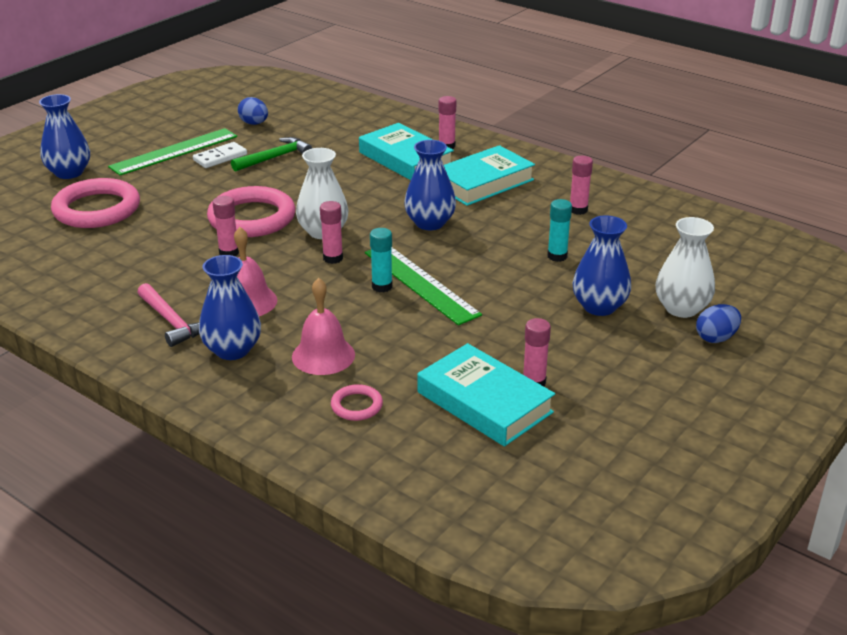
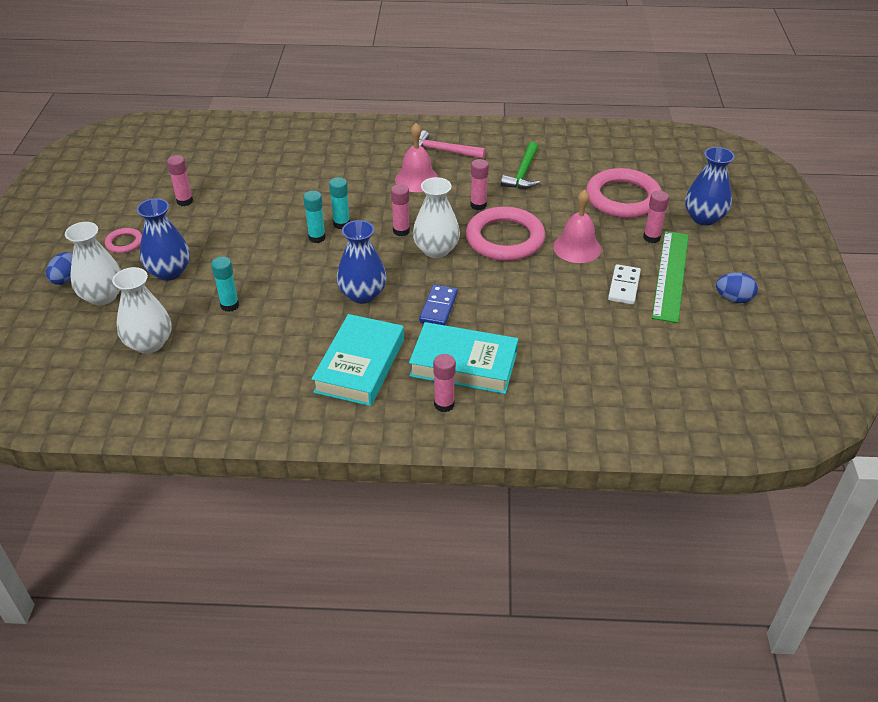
camera: 145 degrees right, 10 degrees up
(232, 350) = (386, 151): blue vase -> none
(254, 123) = (666, 345): blue egg -> blue egg (733, 299)
(274, 158) = (580, 308): green hammer -> green hammer (523, 173)
(323, 355) = (329, 168): pink bell -> pink bell (577, 247)
(356, 406) = (280, 151): pink ring -> pink ring (124, 243)
(378, 194) = (438, 307): none -> blue domino
(420, 283) = (317, 238): green ruler -> turquoise glue stick
(484, 402) = (207, 179): turquoise book -> none
(578, 210) = (243, 369): pink glue stick -> pink glue stick (651, 238)
(650, 253) = (149, 343): none -> white vase

